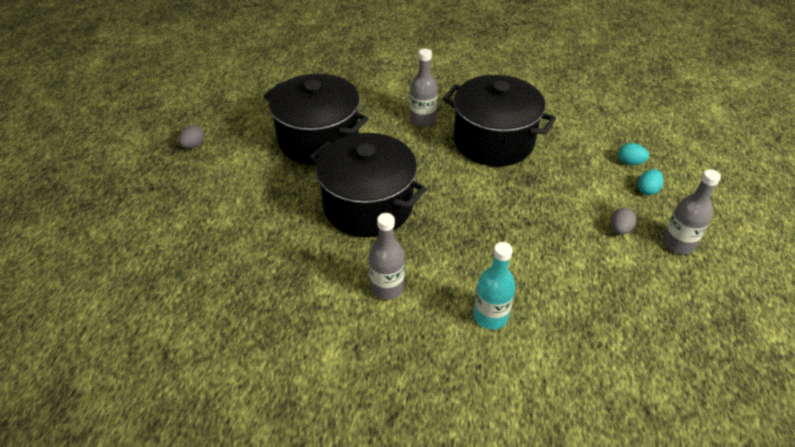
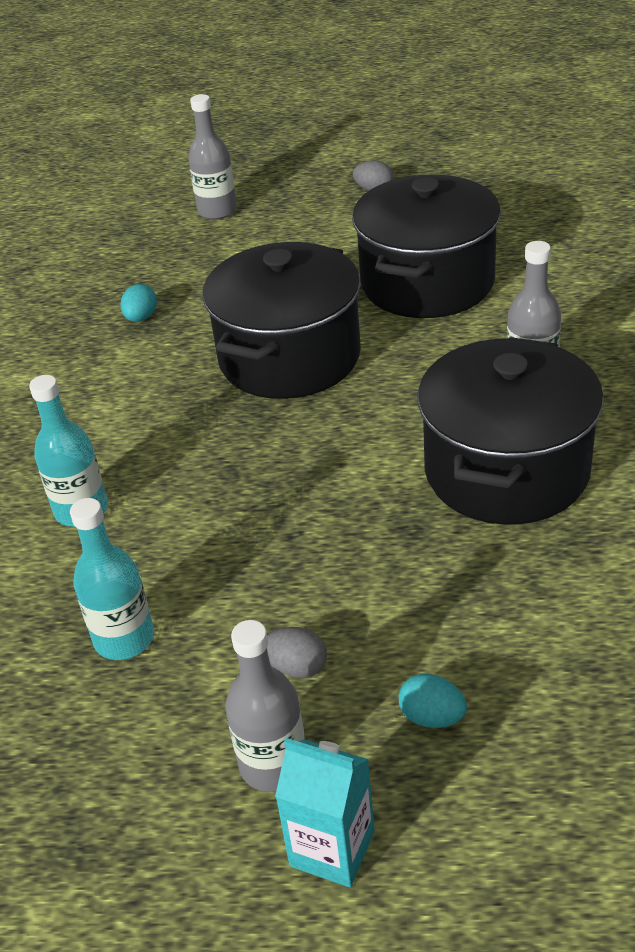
camera: 85 degrees right, 5 degrees down
(387, 287) = (130, 403): grey bottle -> grey bottle (217, 211)
(600, 297) = (124, 639): none -> turquoise bottle
(630, 162) = (519, 687): turquoise egg -> turquoise egg (141, 318)
(719, 229) = (332, 848): none -> turquoise carton

